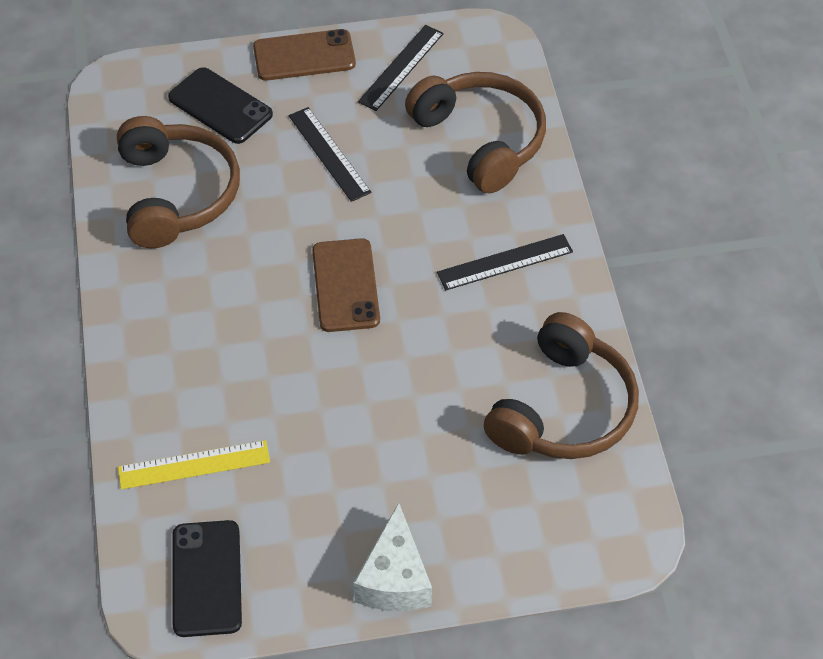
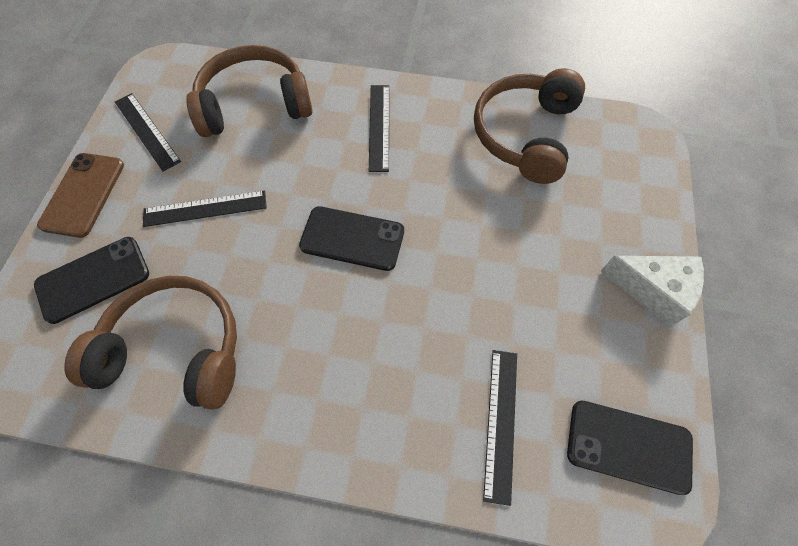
camera: 70 degrees left, 10 degrees up
(194, 464) = (500, 423): yellow ruler -> black ruler
(345, 285) = (352, 238): brown phone -> black phone
(564, 409) = (525, 134): brown headphones -> brown headphones turned 120 degrees counterclockwise

